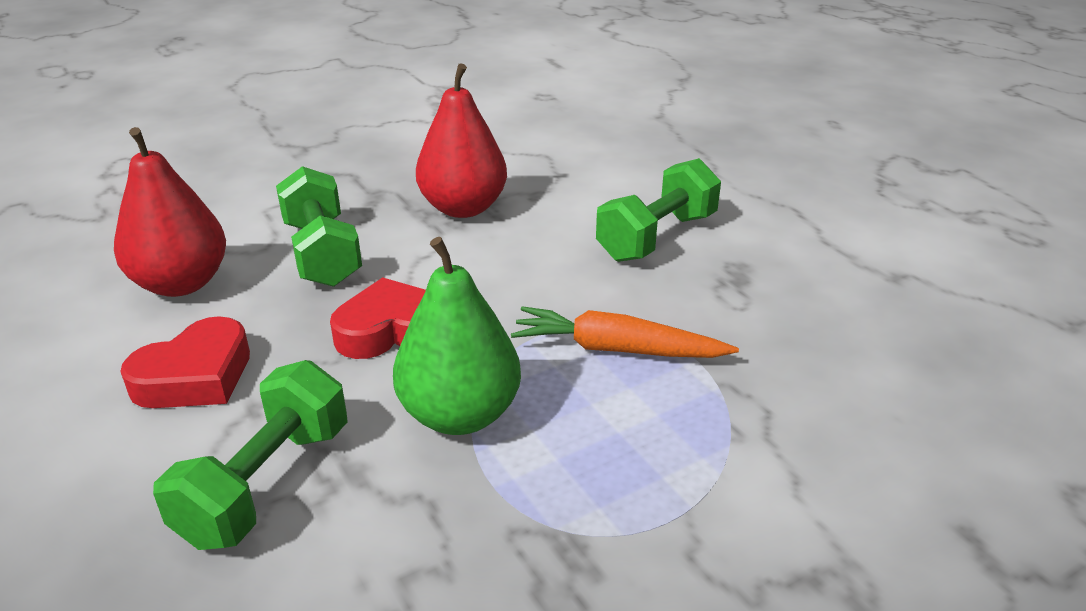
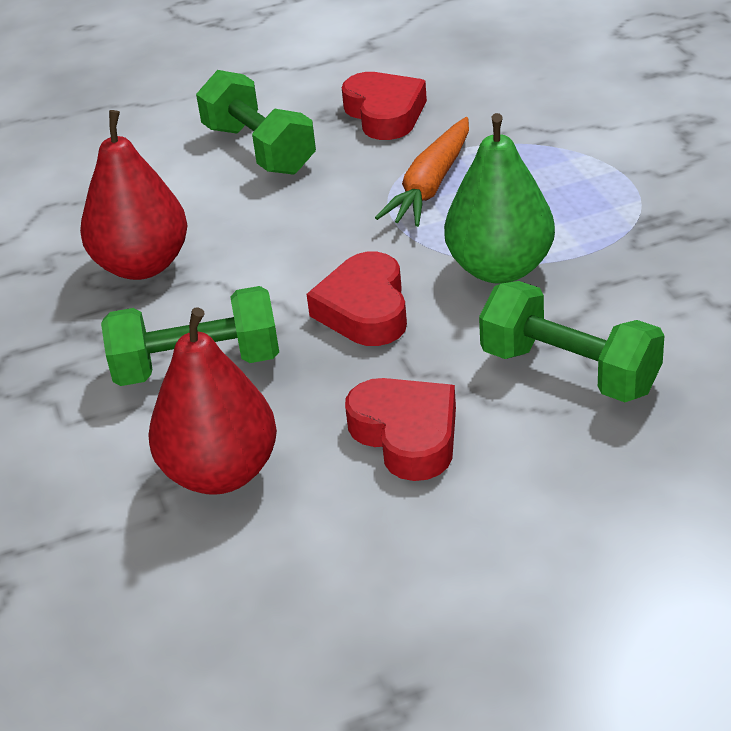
camera: 75 degrees left, 5 degrees up
(753, 303) = (385, 114): none -> red heart

